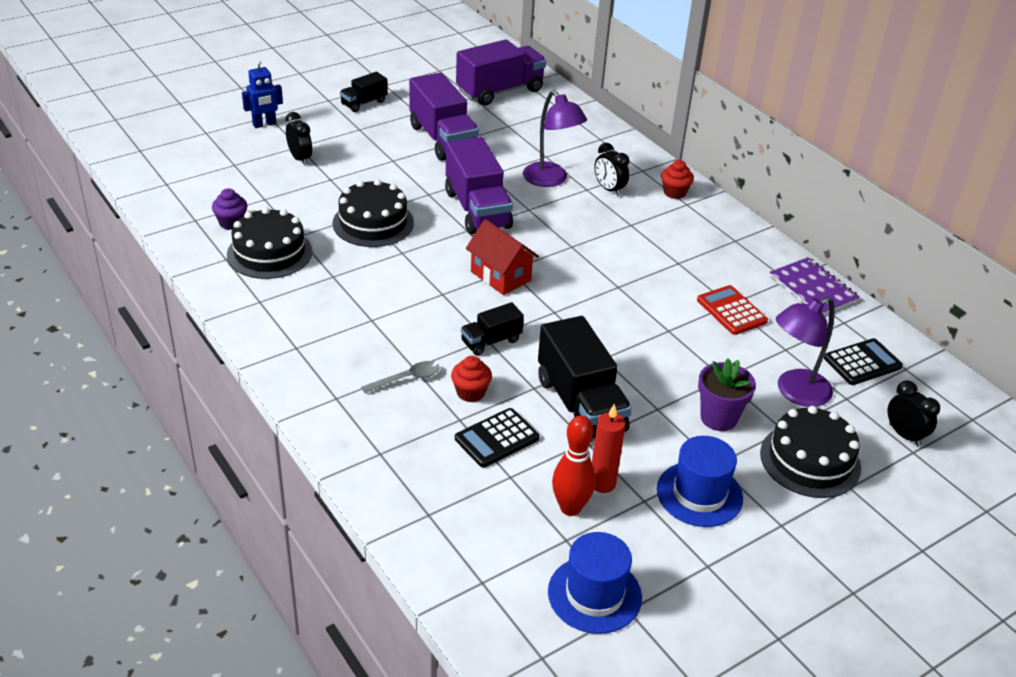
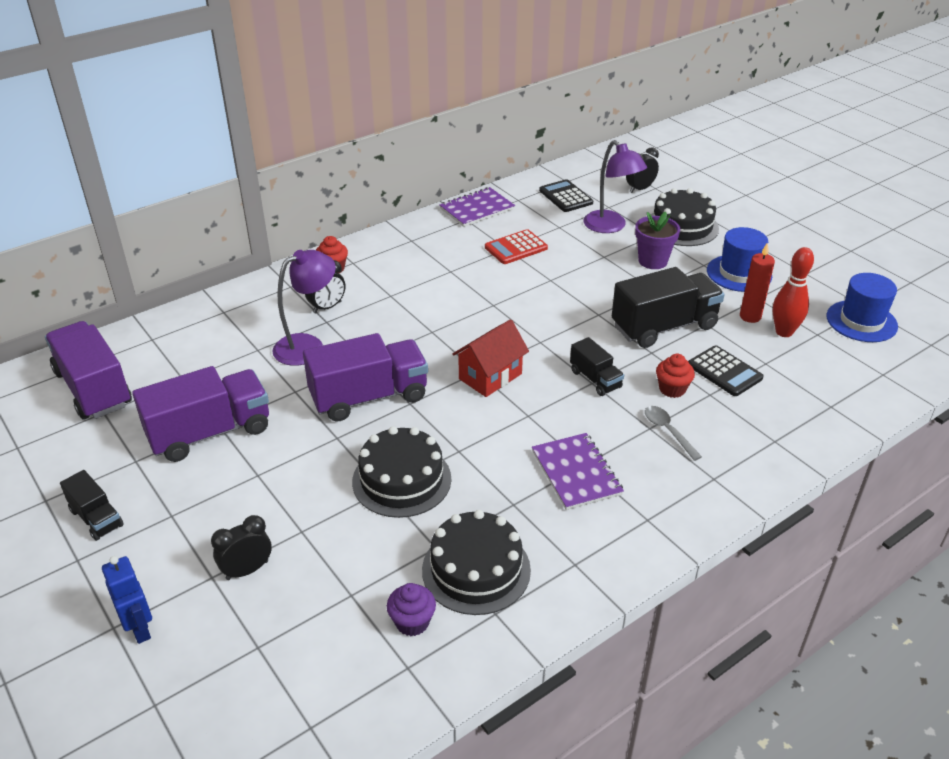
camera: 90 degrees left, 0 degrees up
(362, 313) = (576, 473): none -> purple notebook

